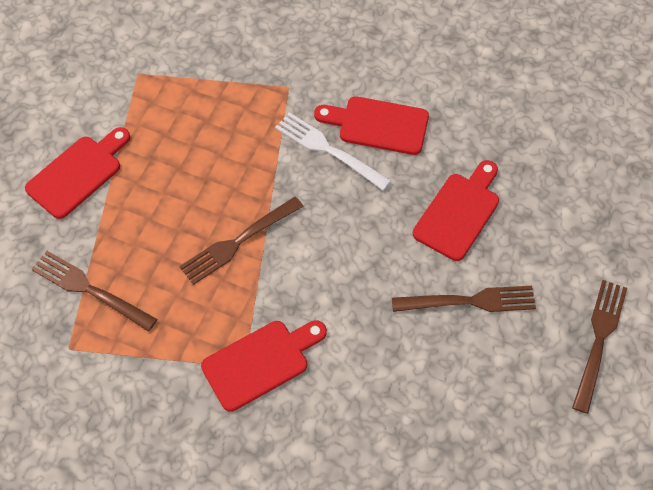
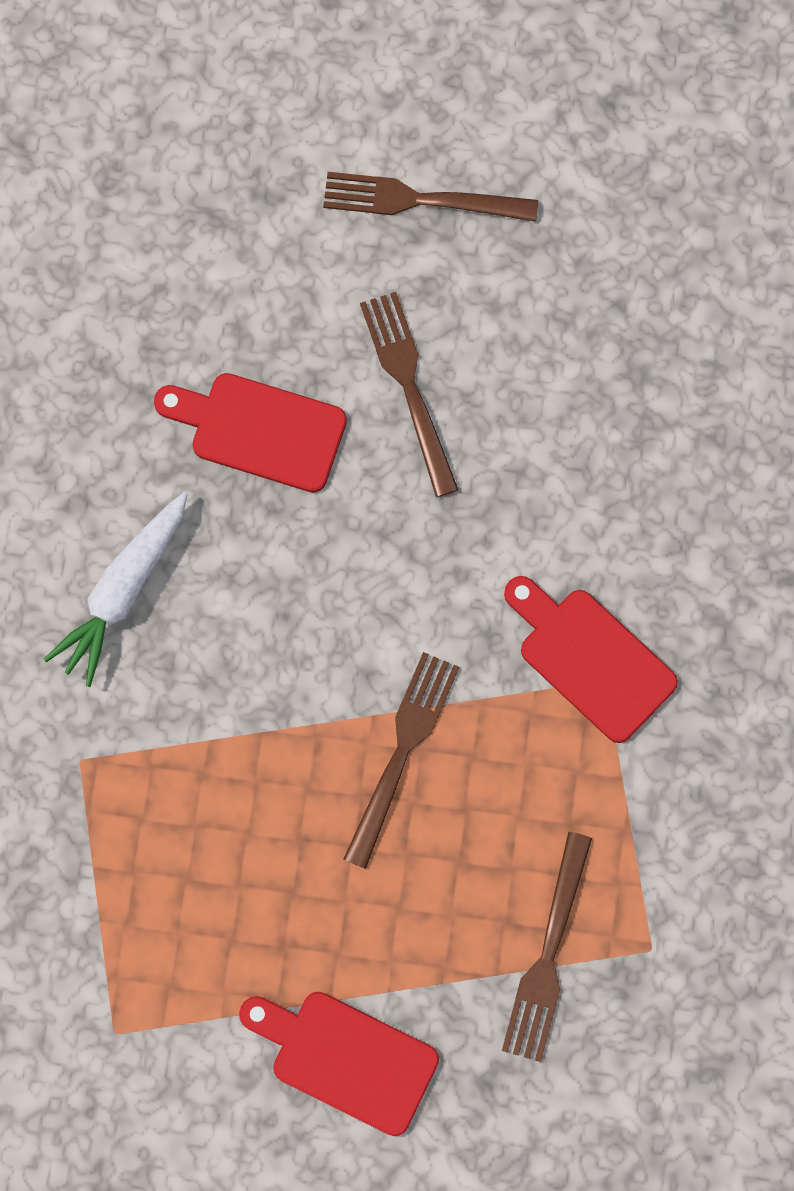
camera: 105 degrees left, 15 degrees up
(238, 242) = (402, 752): brown fork -> brown fork turned 105 degrees counterclockwise
(328, 150) = (193, 658): white fork -> none
(378, 125) = (123, 591): red cutting board -> white carrot

